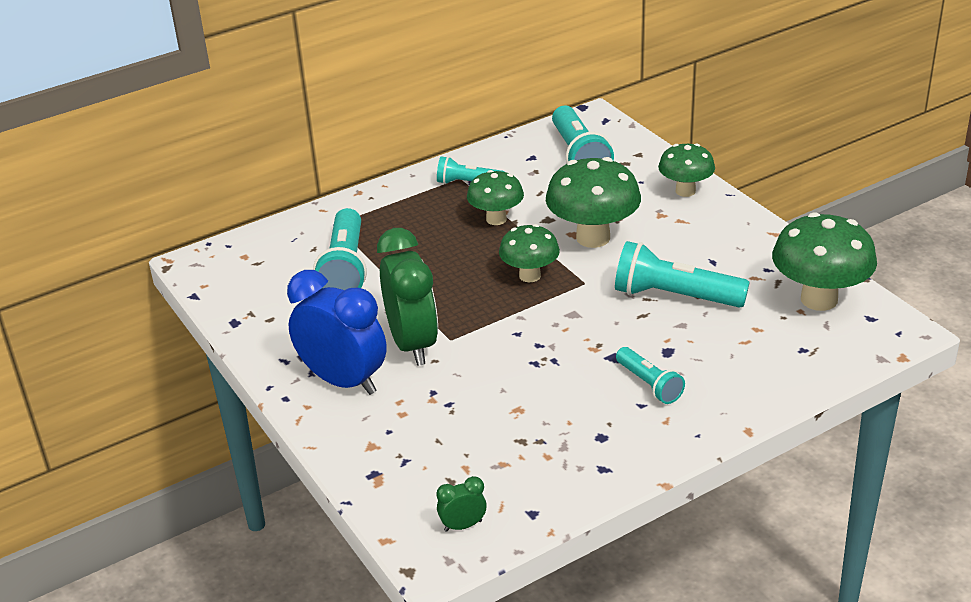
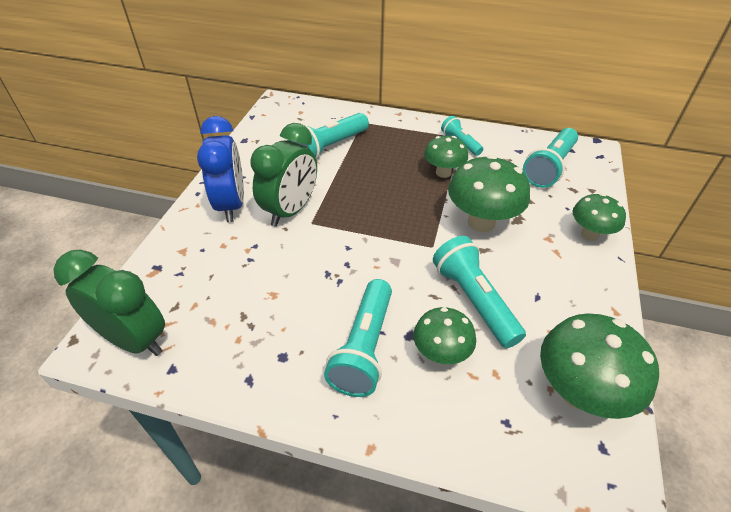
camera: 45 degrees right, 10 degrees up
(463, 525) = (134, 340): green clock -> green clock, size x2.33
(530, 276) = (409, 218): green mushroom -> green mushroom (441, 354)
(649, 385) = (364, 348): turquoise flashlight -> turquoise flashlight, size x1.70

